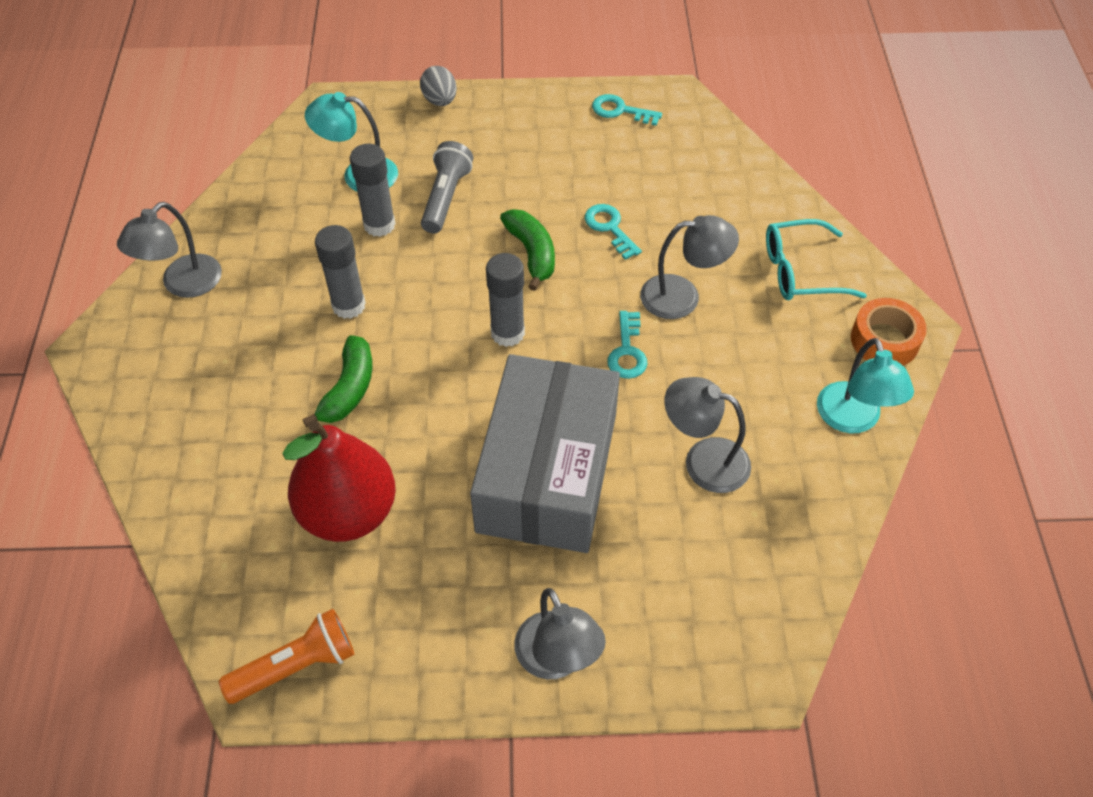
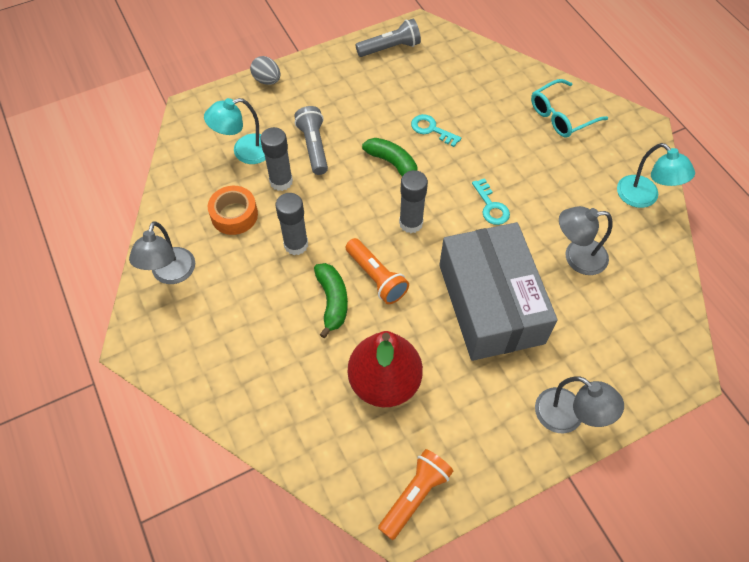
camera: 25 degrees left, 5 degrees up
(421, 382) = (376, 277): none -> orange flashlight
(620, 111) = (390, 48): turquoise key -> grey flashlight
(682, 296) = (502, 158): grey lamp -> none
(884, 340) = (633, 142): orange tape -> orange tape (234, 215)

